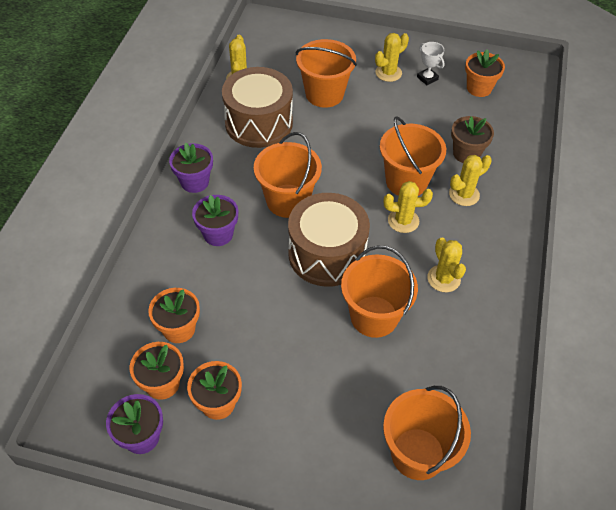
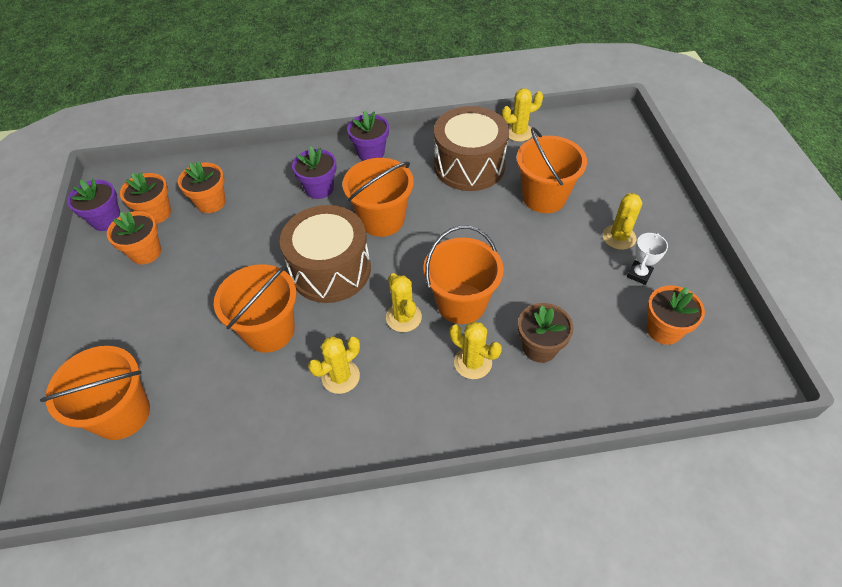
camera: 70 degrees right, 0 degrees up
(388, 73) = (619, 237): yellow cactus -> yellow cactus turned 75 degrees clockwise

